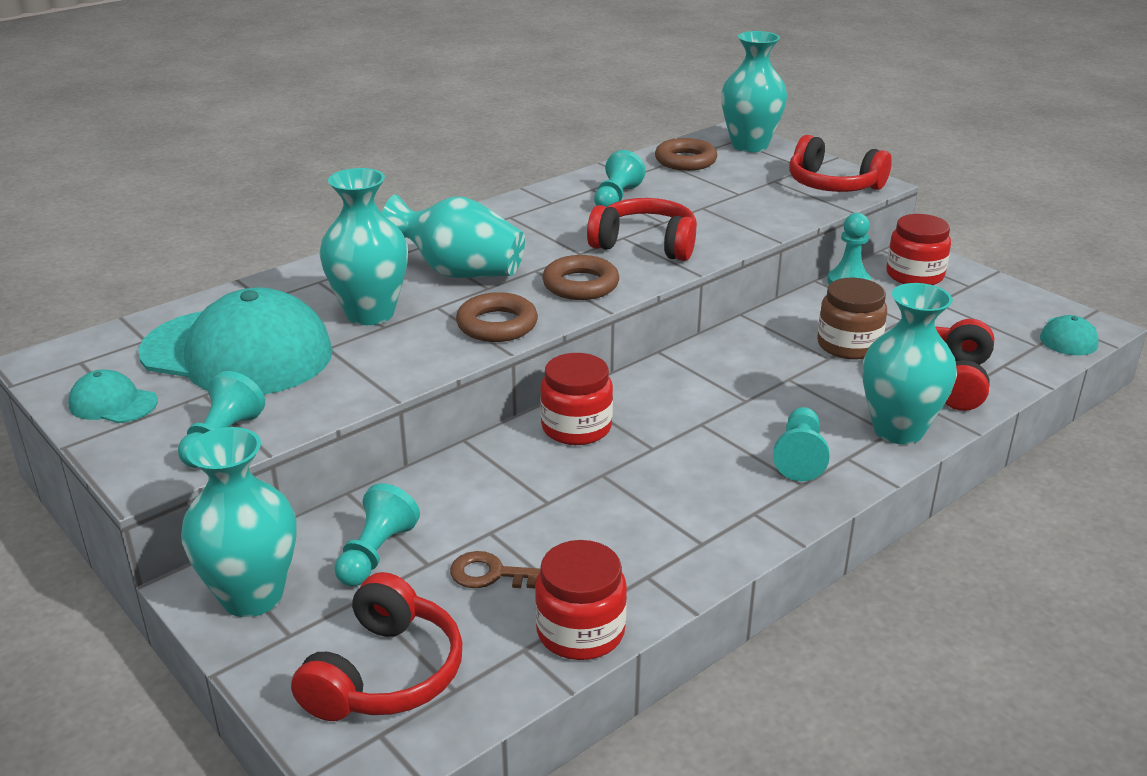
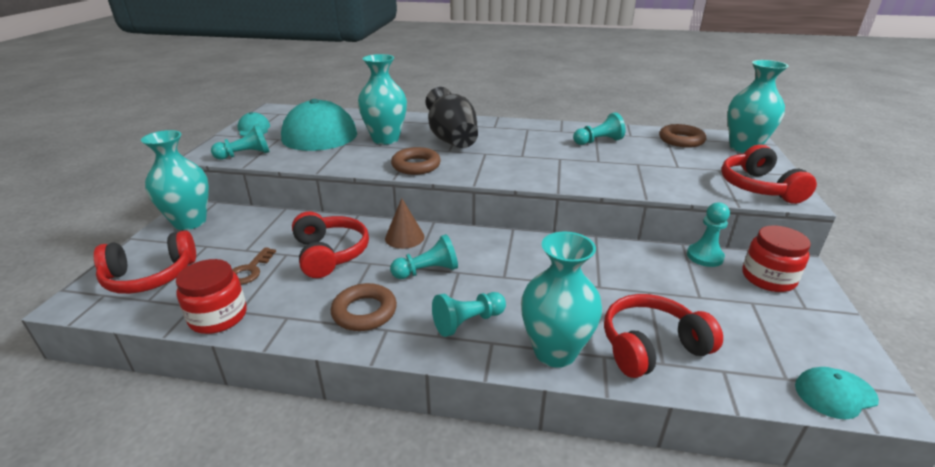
camera: 50 degrees right, 0 degrees up
(376, 553) = (243, 234): turquoise pawn -> turquoise pawn (427, 271)
(459, 273) = (452, 140): turquoise vase -> black vase
(493, 574) = (250, 270): brown key -> brown key turned 135 degrees counterclockwise
(576, 427) = (404, 237): red jar -> brown cone
(580, 285) = (488, 168): brown ring -> brown ring (364, 312)
(645, 244) = (562, 166): red headphones -> red headphones (330, 254)
(848, 345) = (627, 288): brown jar -> none

